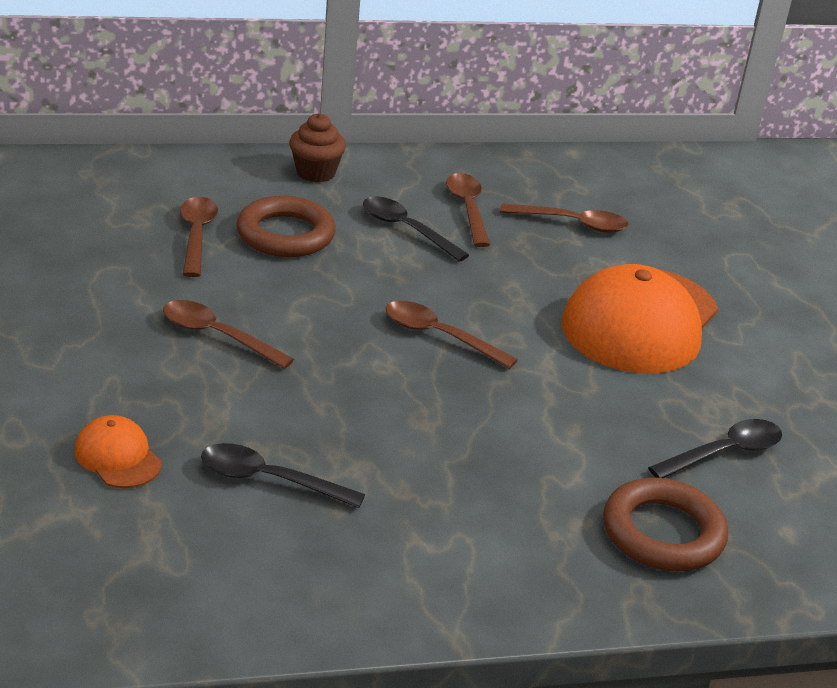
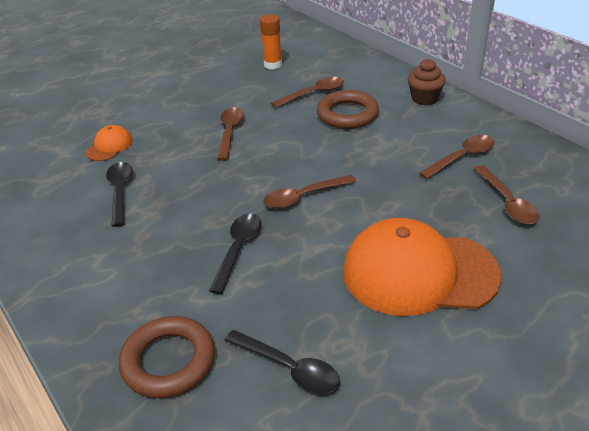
camera: 70 degrees right, 5 degrees up
(59, 232) = (273, 65): none -> orange glue stick
(406, 230) = (405, 146): black spoon -> black spoon (238, 249)
(439, 336) = (304, 197): brown spoon -> brown spoon turned 120 degrees counterclockwise

